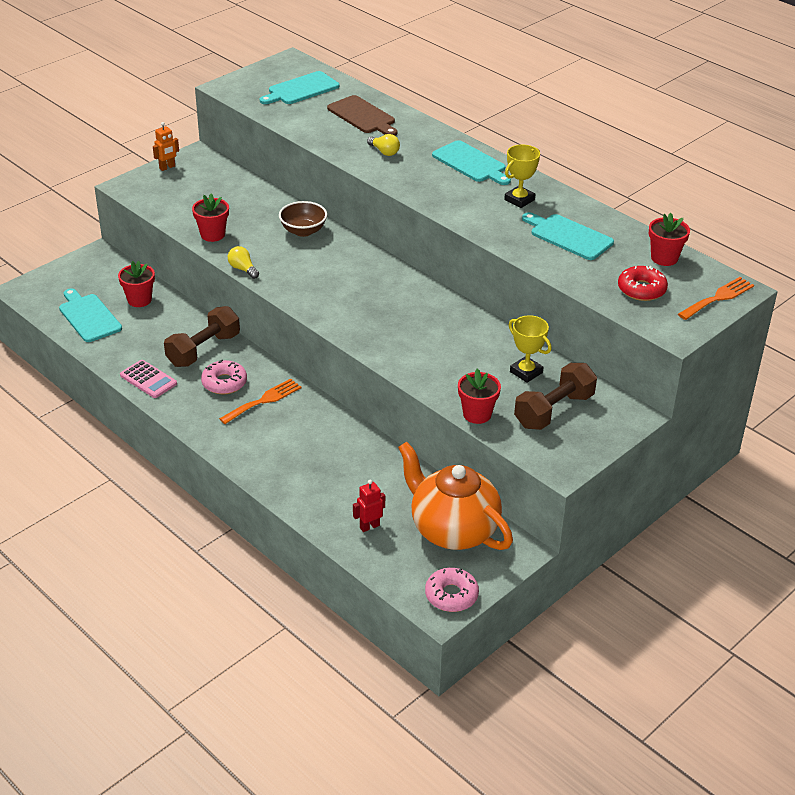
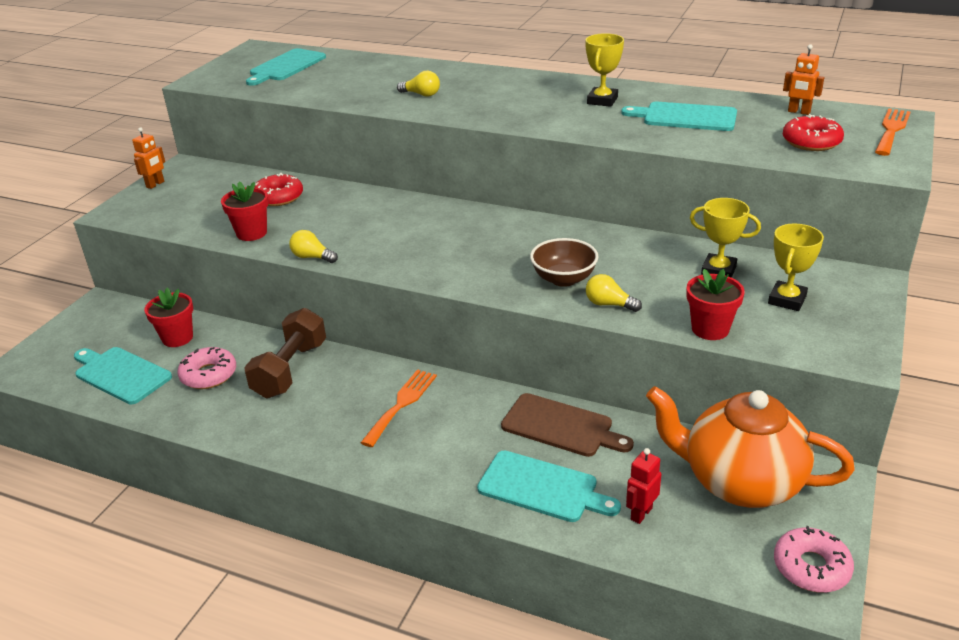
camera: 20 degrees left, 5 degrees down
(148, 379) = (239, 424): pink calculator -> none
(224, 383) = (339, 399): pink donut -> pink donut (209, 375)
(250, 207) = (278, 197): none -> red donut
(303, 231) = (356, 204): brown bowl -> brown bowl (563, 279)
(363, 116) = (372, 73): brown cutting board -> brown cutting board (561, 426)
(422, 373) = (609, 304): none -> yellow light bulb
(471, 163) = (521, 84): turquoise cutting board -> turquoise cutting board (542, 488)
(554, 410) = (787, 300): brown dumbbell -> yellow trophy
(664, 258) = (799, 112): red flower pot -> orange robot

